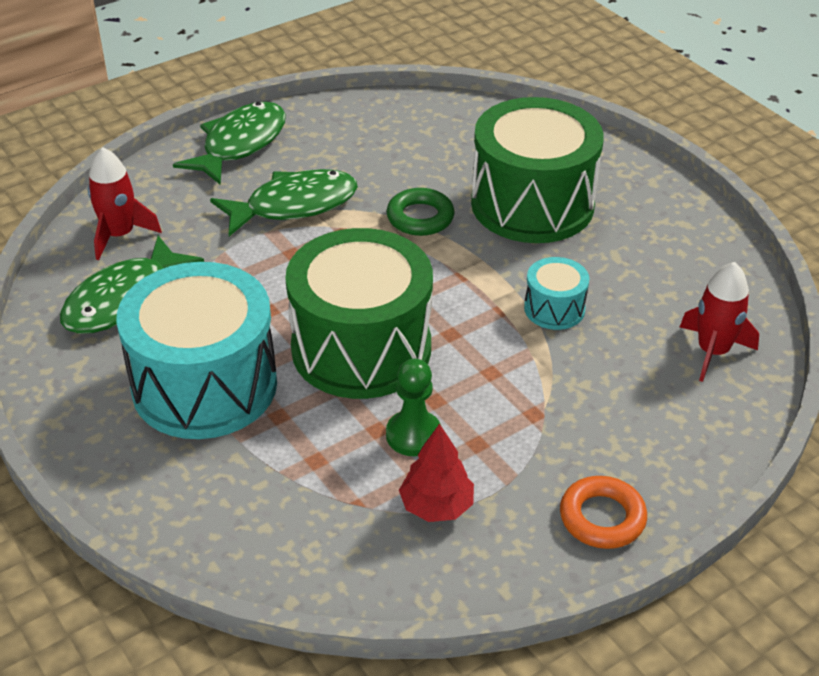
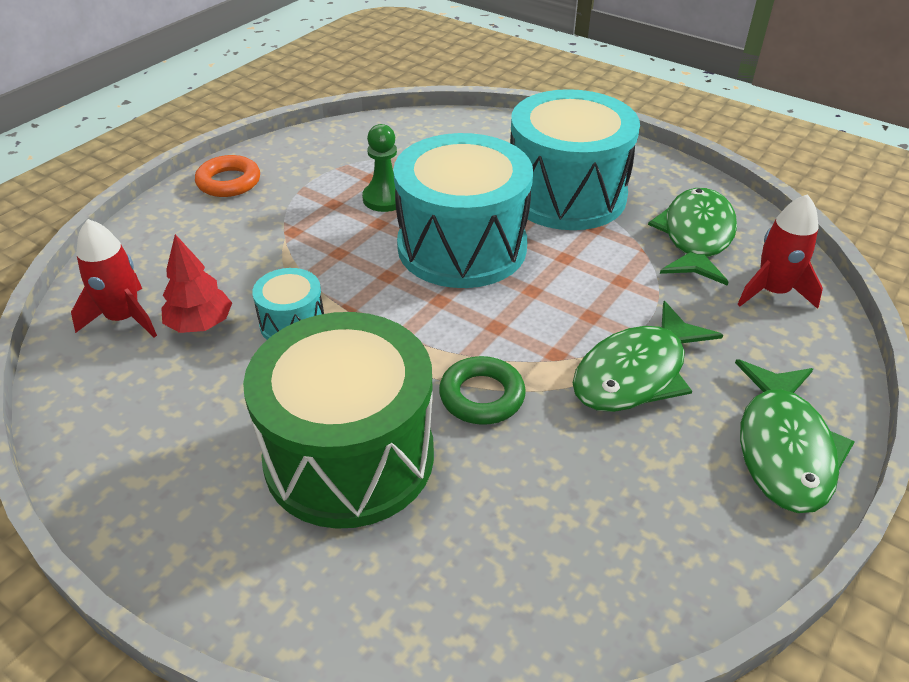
camera: 160 degrees right, 0 degrees up
(361, 348) = (462, 246): green drum -> turquoise drum
(436, 506) = (349, 165): red tree -> red tree (200, 324)

